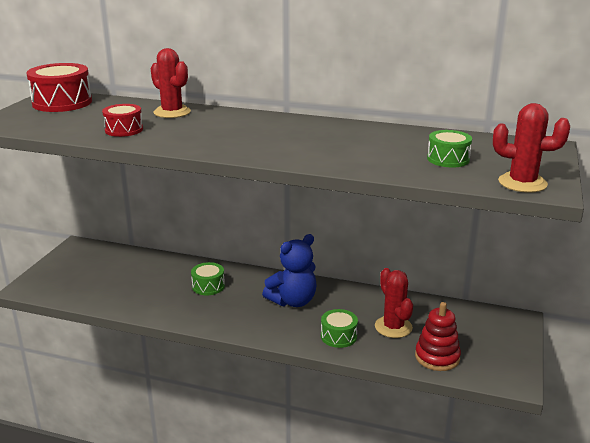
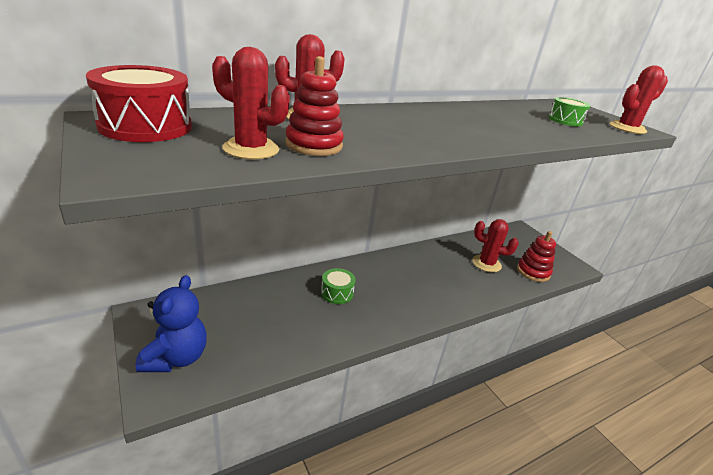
camera: 50 degrees left, 5 degrees up
(82, 125) = (251, 149): none -> red cactus
(124, 130) = (314, 145): red drum -> red stacking toy
(293, 301) = (410, 274): blue teddy bear -> blue teddy bear (176, 357)
(338, 336) = (474, 286): green drum -> none

